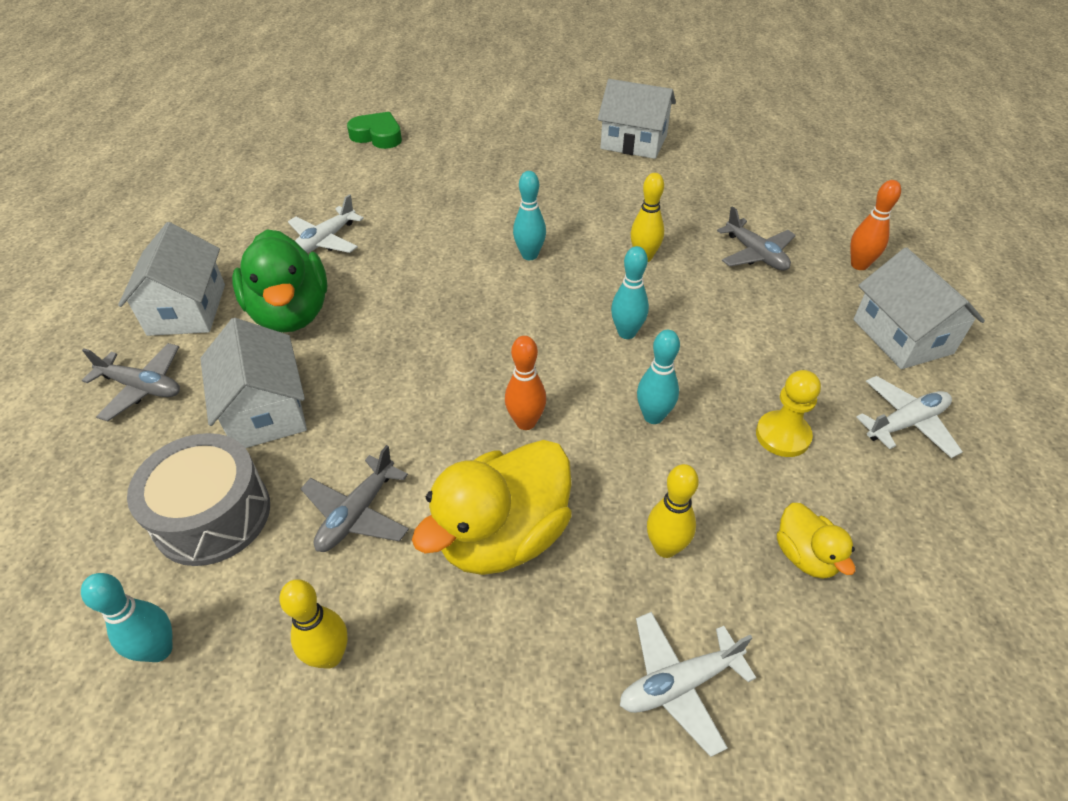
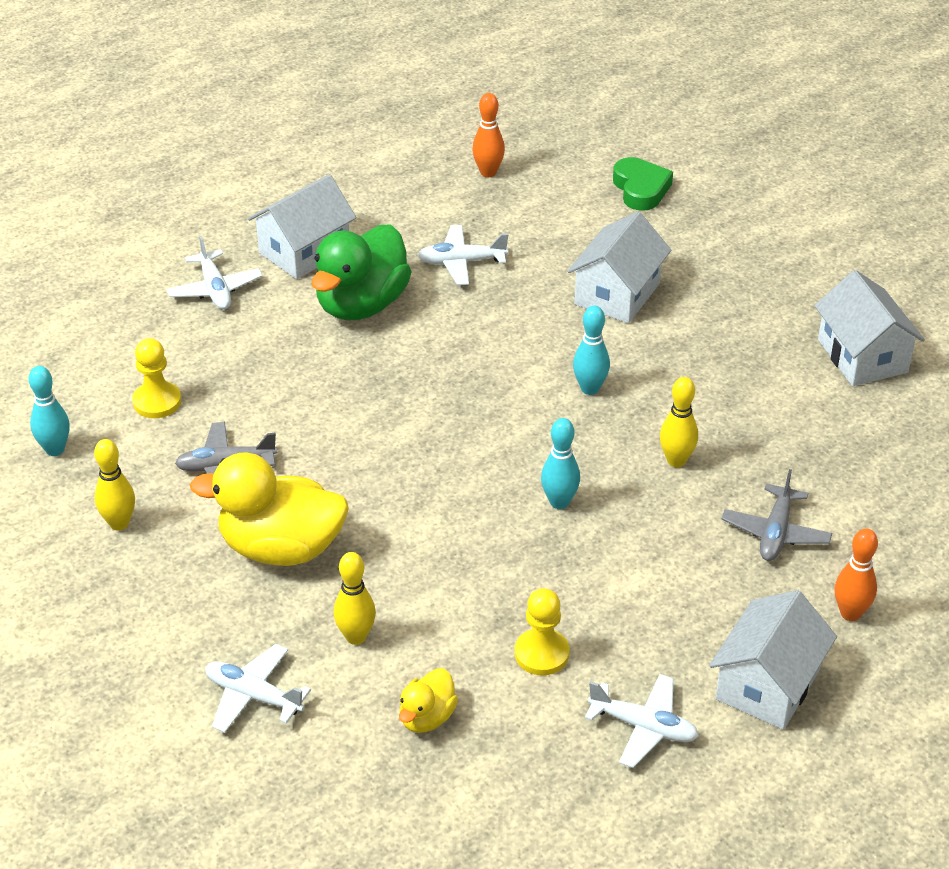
camera: 50 degrees right, 5 degrees down
(142, 387) = (215, 289): grey plane -> white plane
(213, 515) = (157, 401): grey drum -> yellow pawn
(265, 411) = (259, 361): white house -> white house (617, 294)
(526, 422) = (394, 499): orange bowling pin -> orange bowling pin (488, 172)
(653, 416) = (478, 567): turquoise bowling pin -> none

